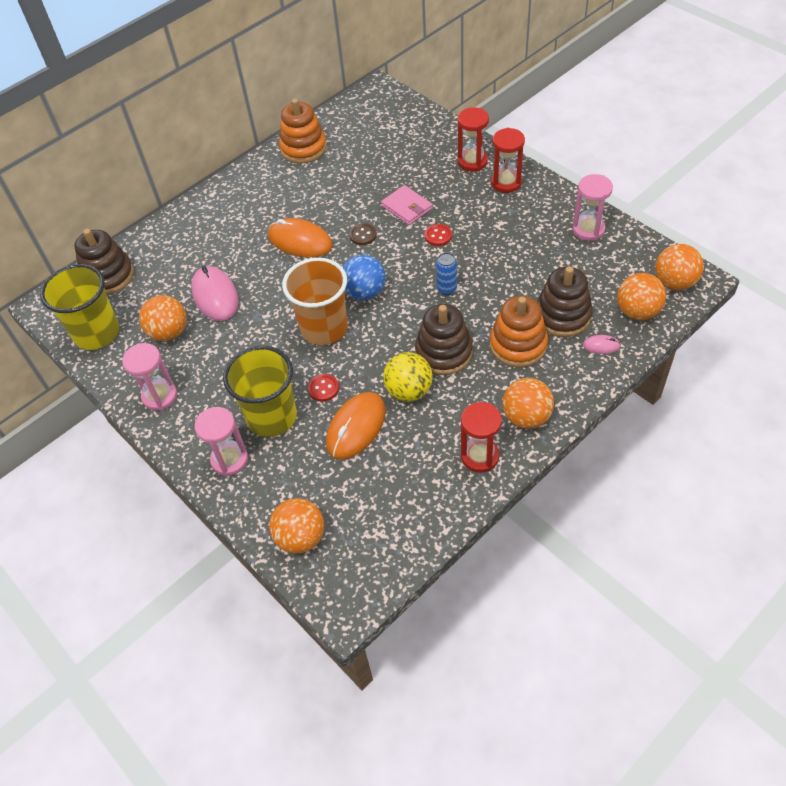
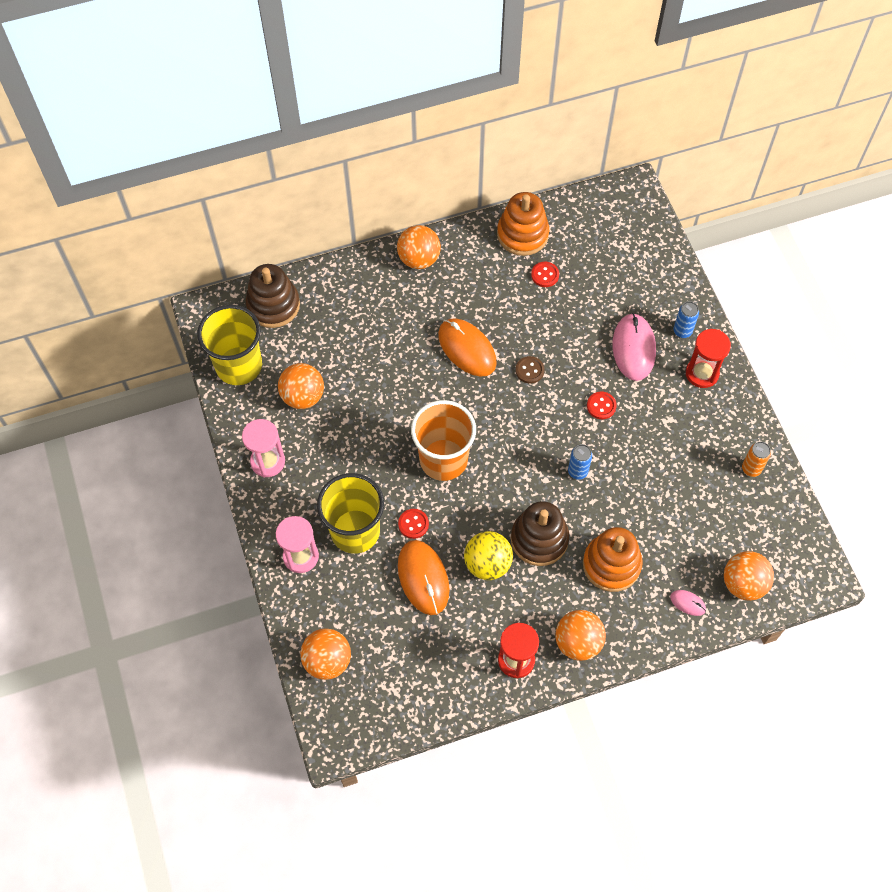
camera: 20 degrees right, 10 degrees up
(215, 296) = (361, 375): pink mouse -> pink mouse (633, 348)
(337, 167) = (545, 275): none -> red button
(356, 427) = (423, 578): orange mouse -> orange mouse turned 75 degrees counterclockwise
(365, 292) = (500, 438): blue ball -> none
(407, 207) = (588, 357): pink wallet -> none
(472, 161) = (682, 331): red hourglass -> blue can
(562, 315) = (670, 553): brown stacking toy -> none
(588, 229) = (751, 469): pink hourglass -> orange can
(674, 282) = (799, 569): orange ball -> orange ball (419, 259)

